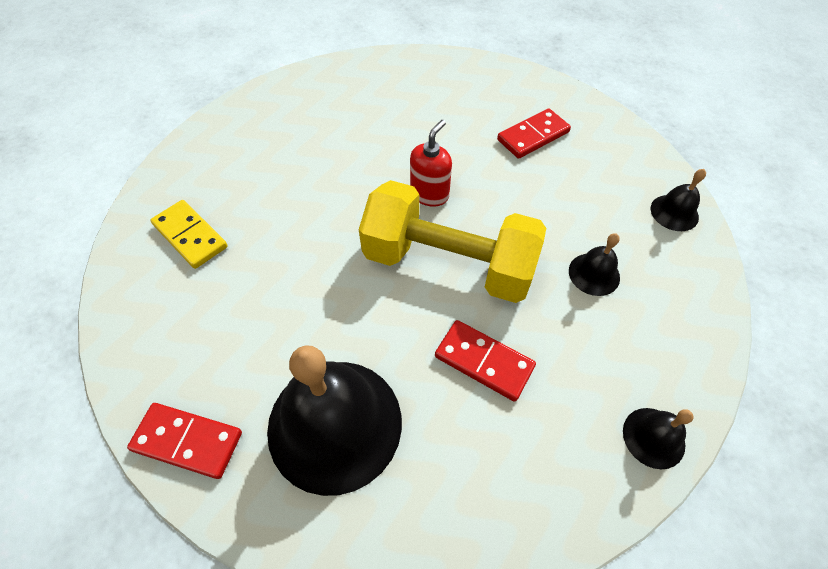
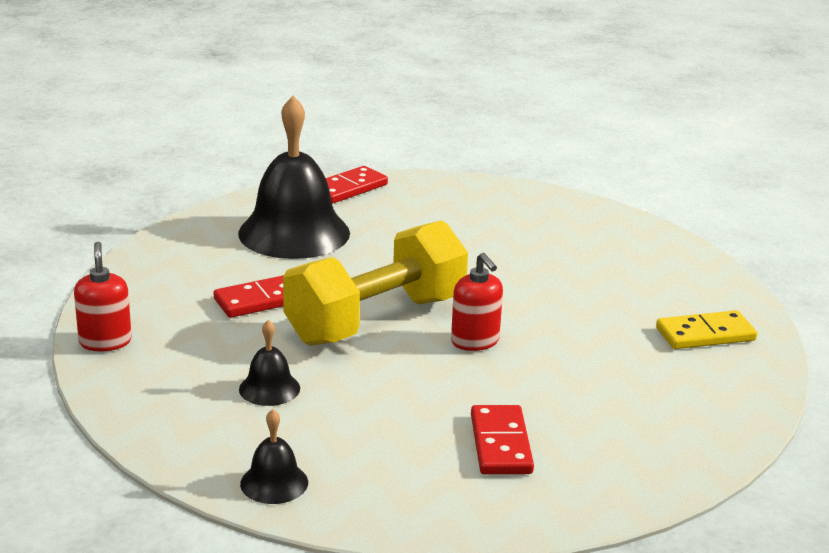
camera: 120 degrees right, 30 degrees down
(190, 236) = (542, 222): yellow domino -> yellow domino (705, 334)
(653, 437) = (105, 342): black bell -> red soap dispenser

